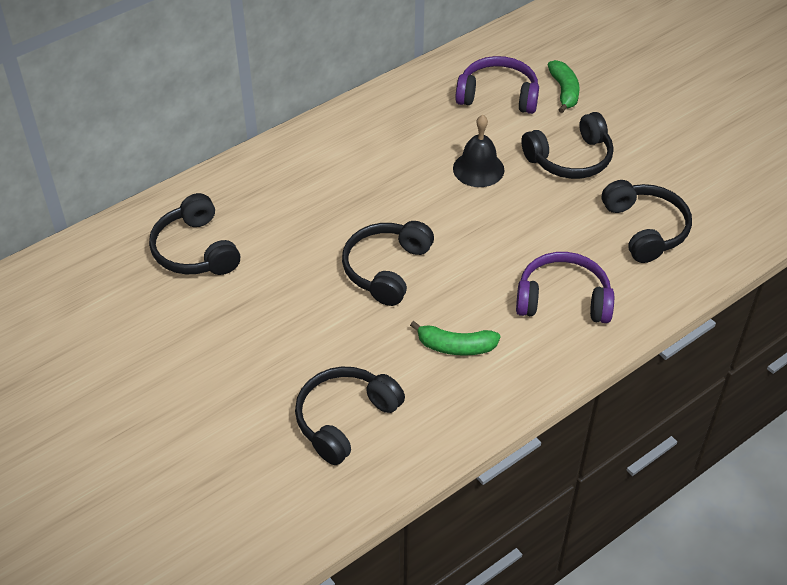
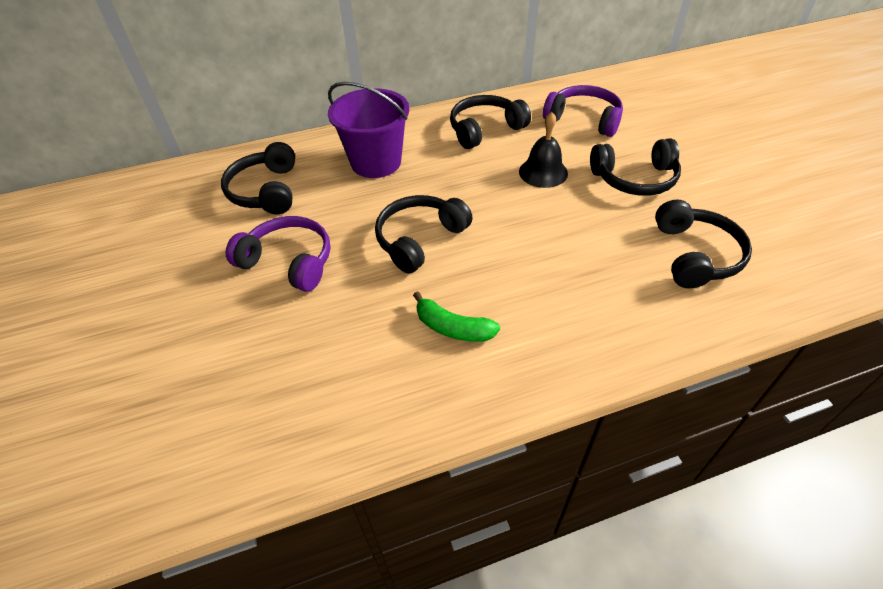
camera: 20 degrees right, 0 degrees up
(298, 192) = (376, 162): none -> purple bucket
(344, 419) = (306, 375): black headphones -> black headphones (485, 129)
(563, 299) = (584, 305): purple headphones -> purple headphones (289, 261)
(564, 91) = (646, 125): green banana -> none

